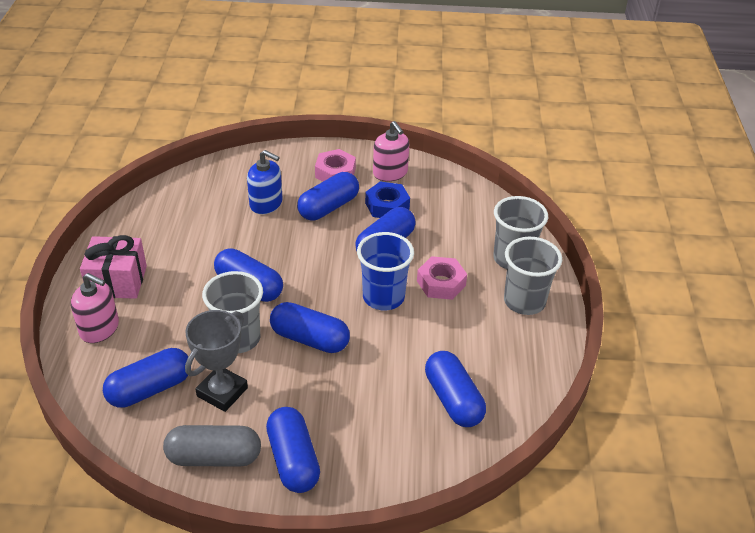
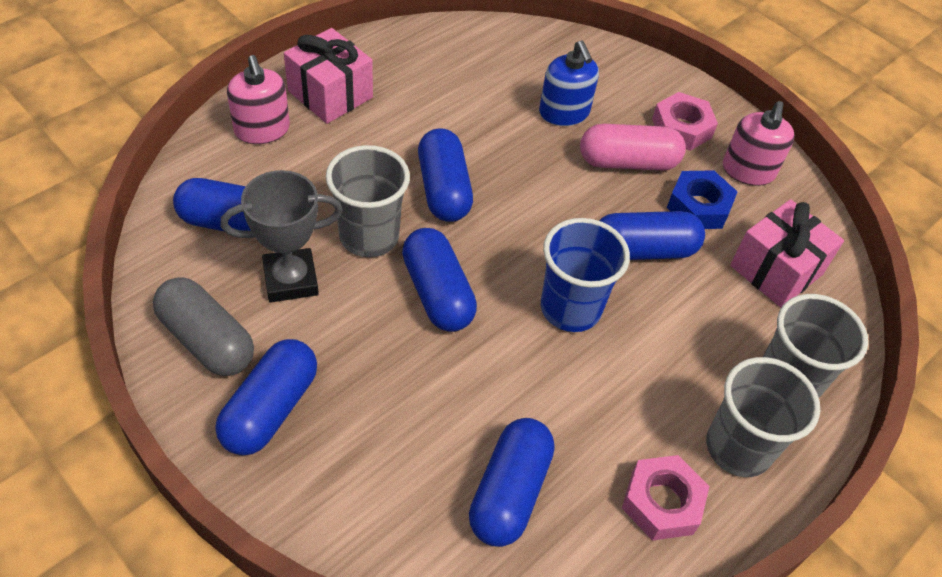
camera: 40 degrees right, 10 degrees up
(328, 207) = (628, 162): blue capsule -> pink capsule
(441, 283) = (657, 344): pink nut -> pink nut (661, 502)
(454, 211) = (776, 270): none -> pink gift

